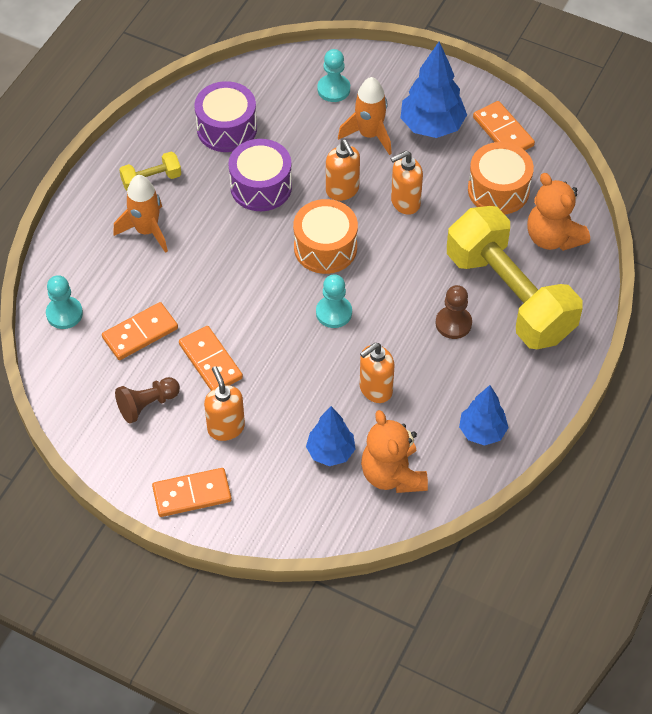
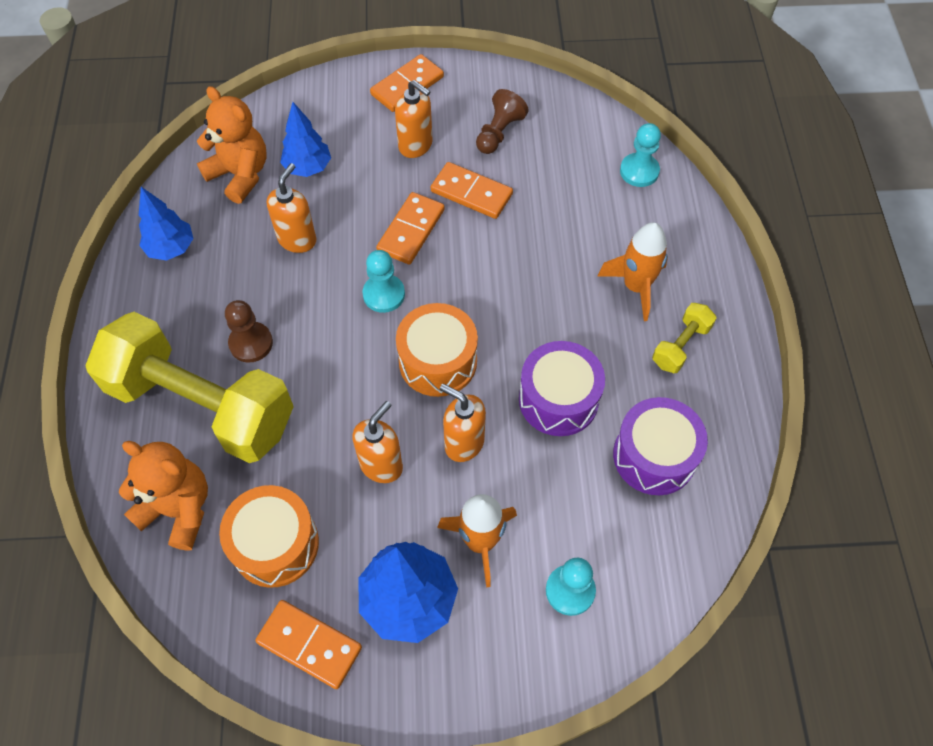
camera: 150 degrees right, 5 degrees up
(140, 333) = (555, 187): orange domino -> orange domino (411, 230)

